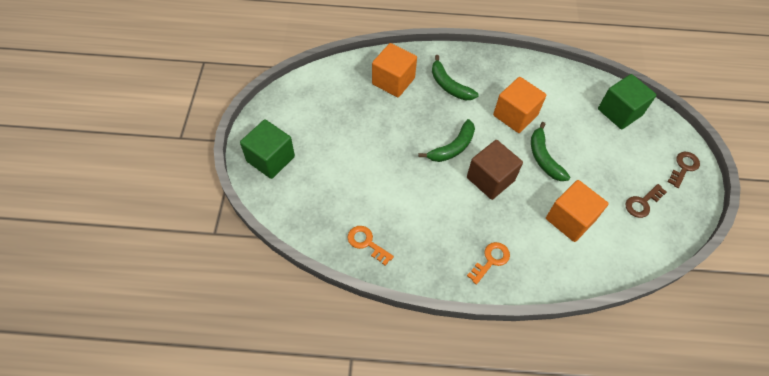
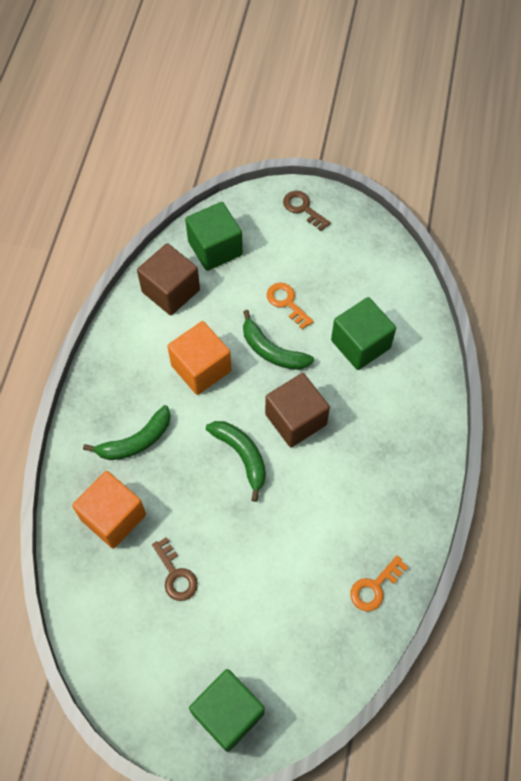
camera: 80 degrees left, 5 degrees up
(491, 260) = (407, 442): orange key -> orange key (287, 302)
(544, 158) = (272, 351): green banana -> green banana turned 45 degrees clockwise
(570, 219) = (360, 344): orange cube -> green cube
(572, 90) = (171, 291): none -> brown cube
(642, 203) = (345, 264): brown key -> brown key (176, 575)

